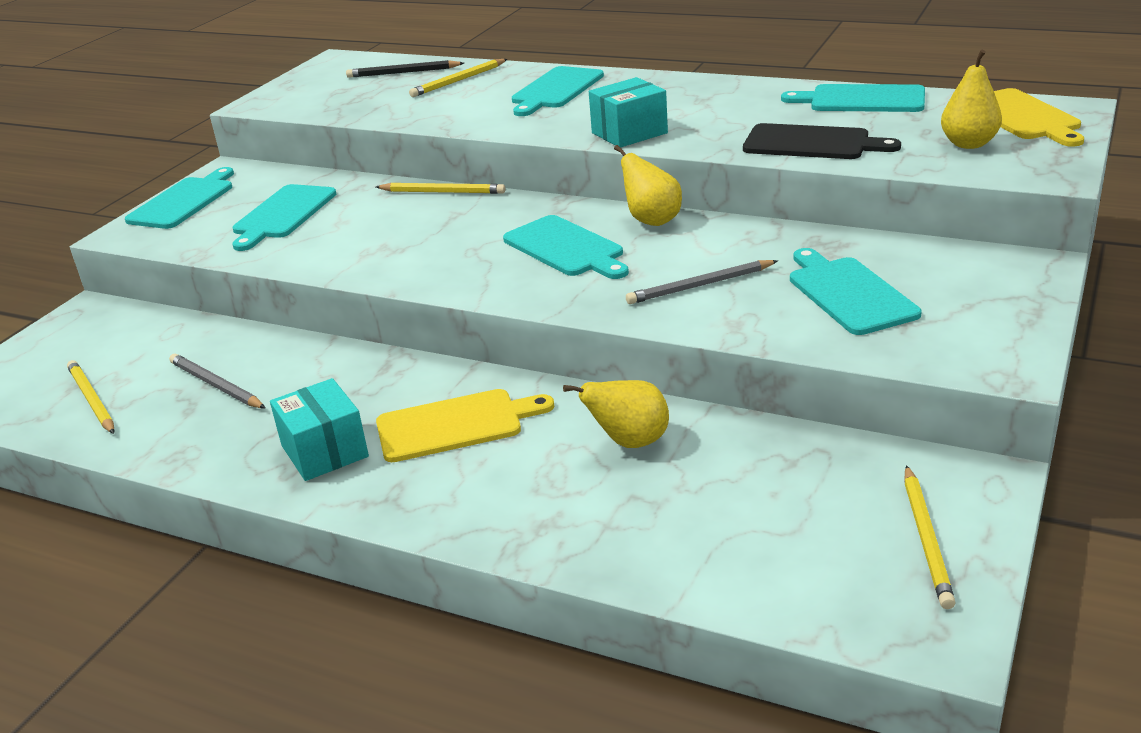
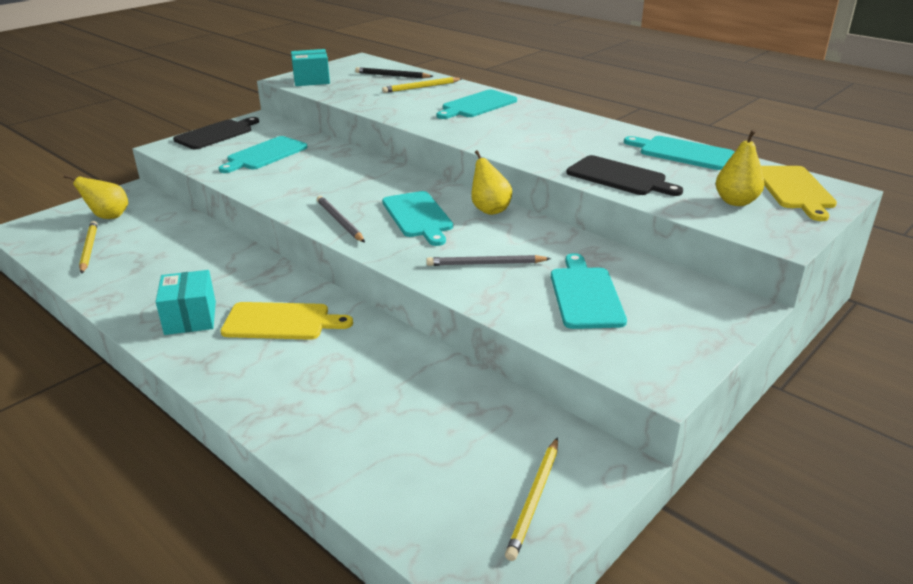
camera: 15 degrees right, 0 degrees up
(184, 201) = (216, 134): turquoise cutting board -> black cutting board
(216, 385) = (163, 257): grey pencil -> grey pencil (339, 221)
(443, 192) = (371, 160): yellow pencil -> none
(629, 133) = (500, 144): turquoise box -> turquoise box (311, 80)
(629, 442) = (381, 364): yellow pear -> yellow pear (108, 216)

